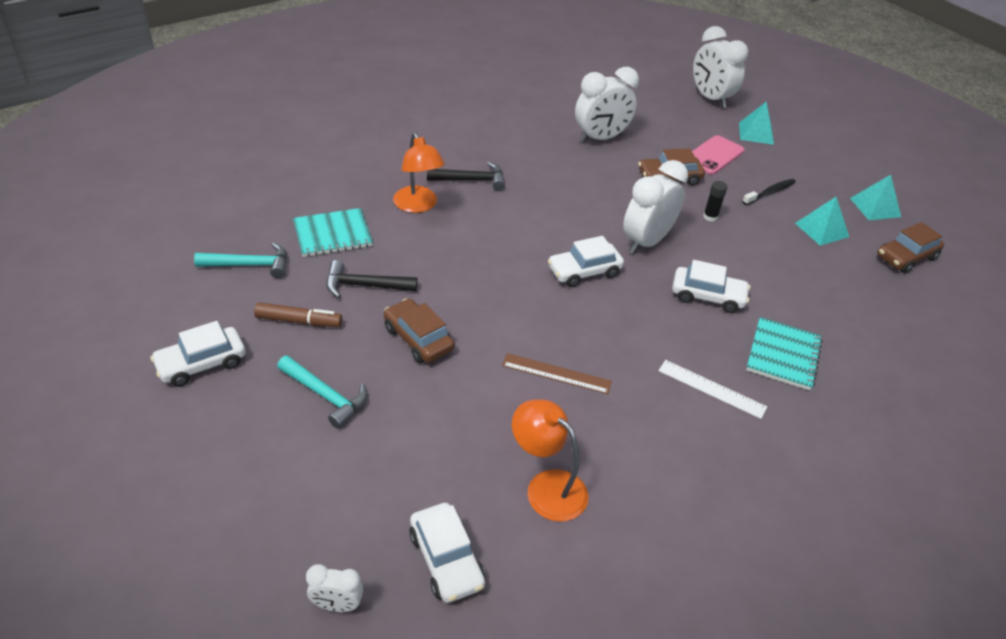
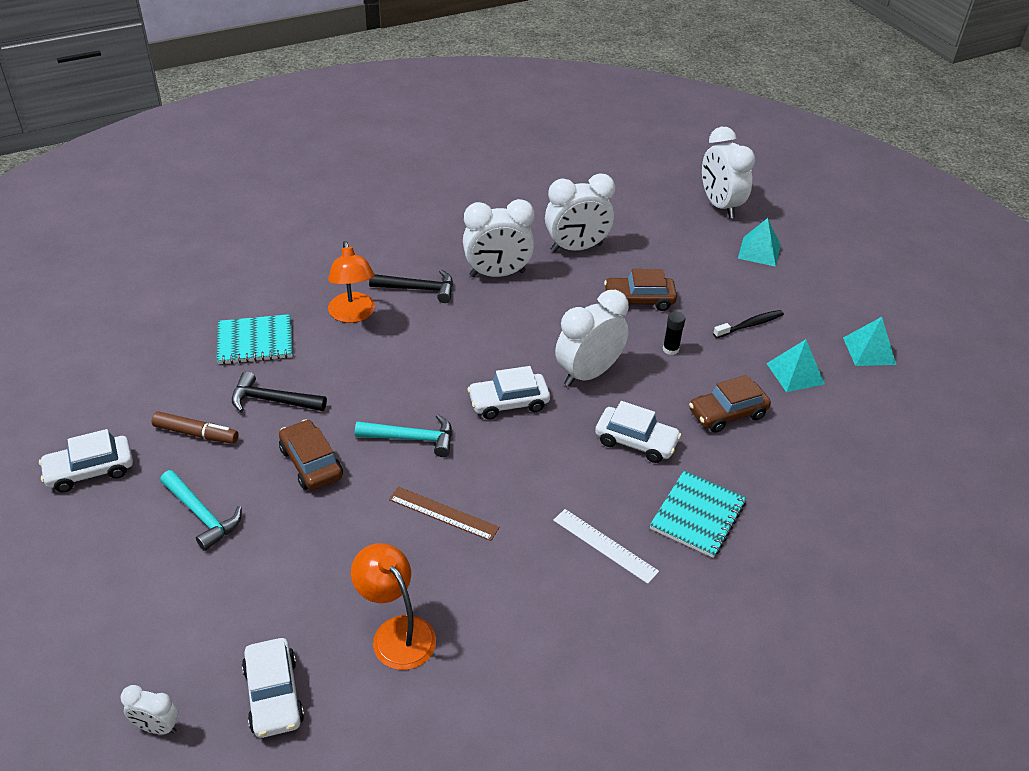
camera: 10 degrees right, 0 degrees up
(250, 265) = (163, 369): turquoise hammer -> turquoise hammer (412, 438)
(538, 163) = (497, 274): none -> white clock
(714, 155) = (700, 276): pink phone -> none
(905, 257) = (883, 414): brown car -> brown car (727, 413)

